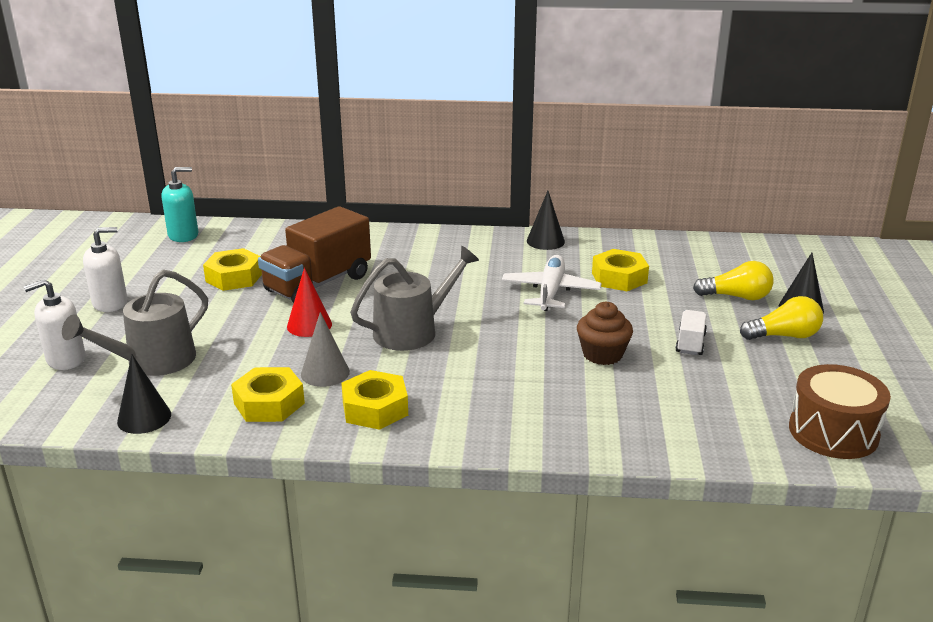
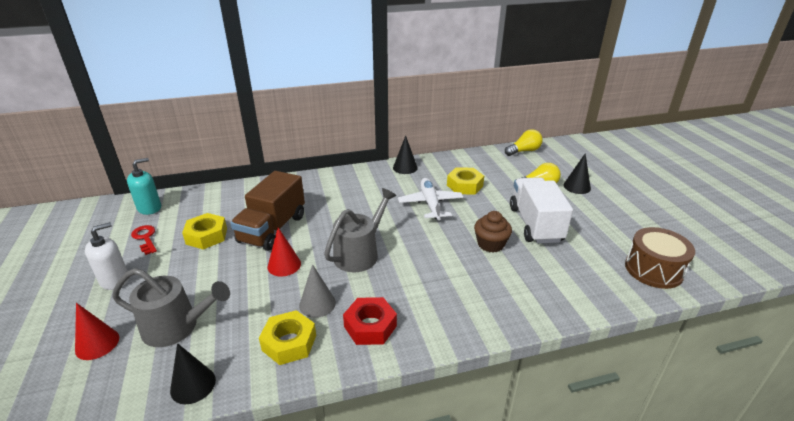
camera: 20 degrees left, 5 degrees up
(66, 359) = (97, 344): white soap dispenser -> red cone
(153, 361) = (176, 327): grey watering can -> grey watering can turned 105 degrees counterclockwise
(163, 267) = (145, 238): none -> red key
(375, 408) = (370, 326): yellow nut -> red nut
(690, 343) = (535, 224): white truck -> white truck, size x2.18
(784, 336) = (581, 207): yellow light bulb -> yellow light bulb (524, 151)

